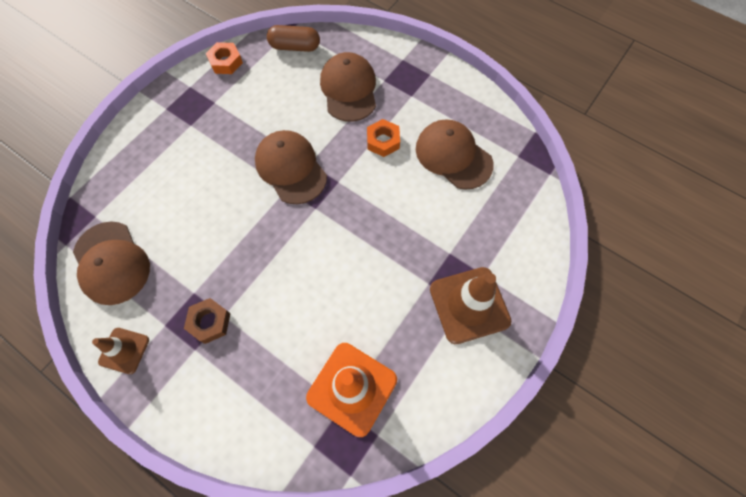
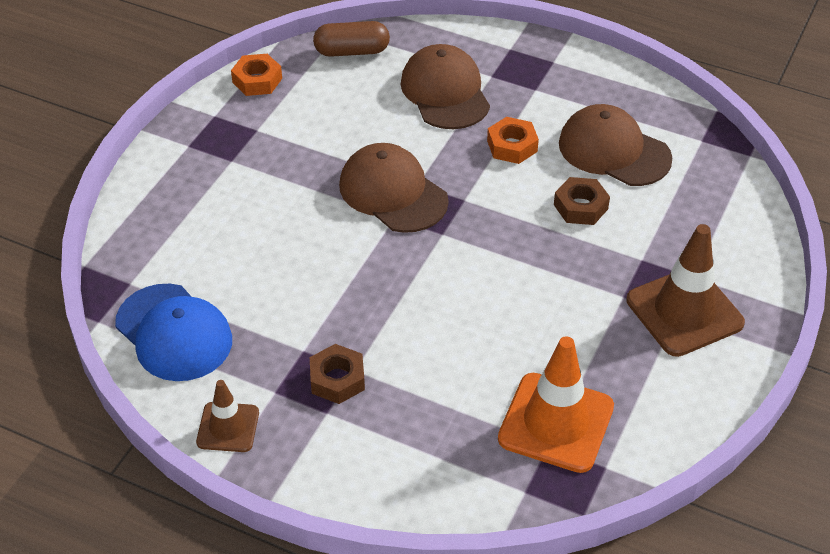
camera: 10 degrees left, 20 degrees down
(111, 263) = (174, 333): brown cap -> blue cap
(417, 200) = (580, 207): none -> brown nut

